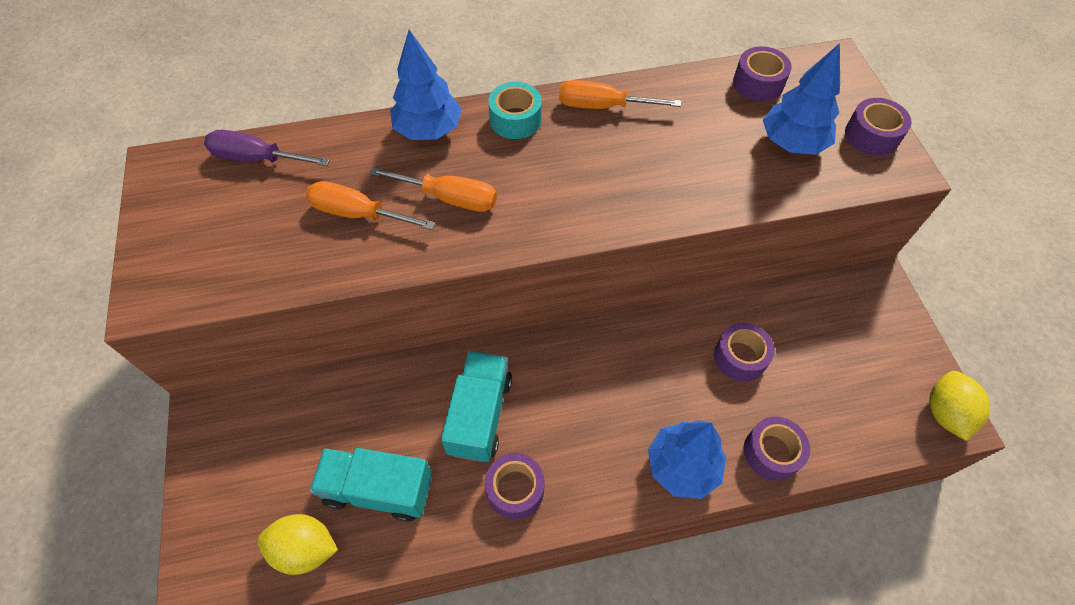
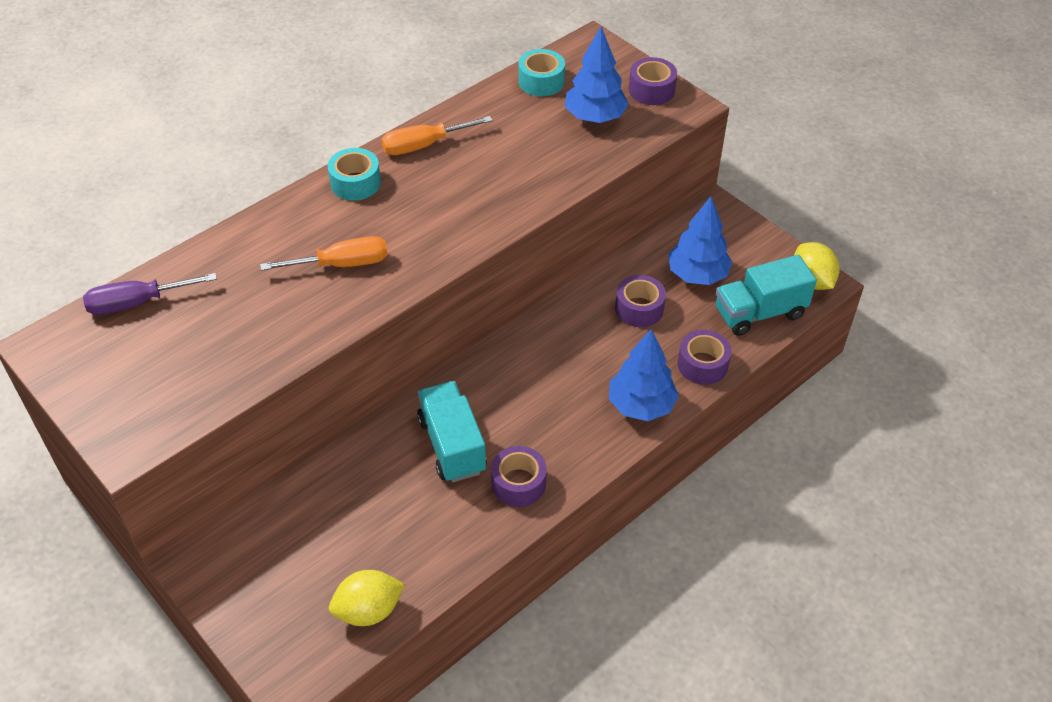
camera: 30 degrees left, 10 degrees down
(358, 214) = (269, 307): orange screwdriver -> none
(378, 490) = (402, 539): turquoise truck -> turquoise truck (759, 313)
(428, 130) = (283, 220): blue tree -> blue tree (697, 275)
(758, 83) = (541, 81): purple tape -> turquoise tape

